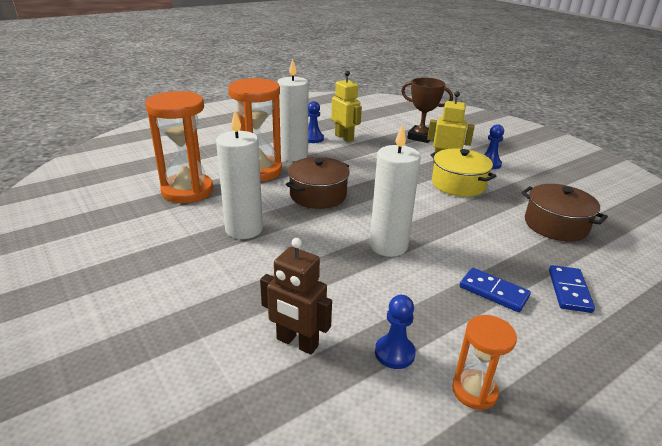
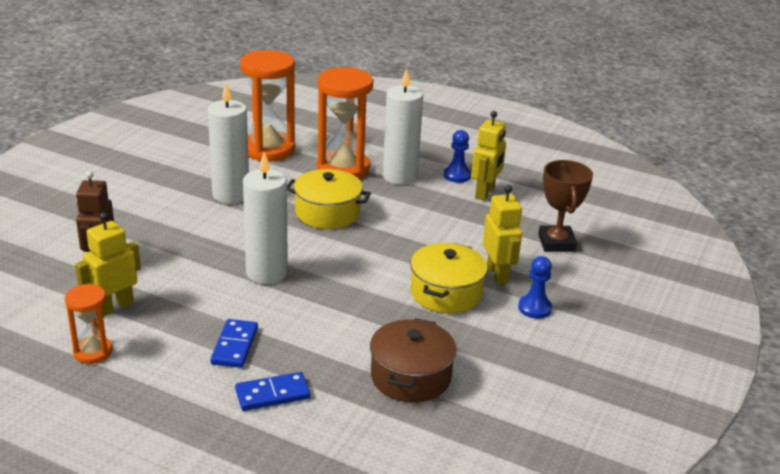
camera: 60 degrees right, 0 degrees up
(318, 195) = (327, 213): brown pot -> yellow pot
(394, 353) = (114, 307): blue pawn -> yellow robot

